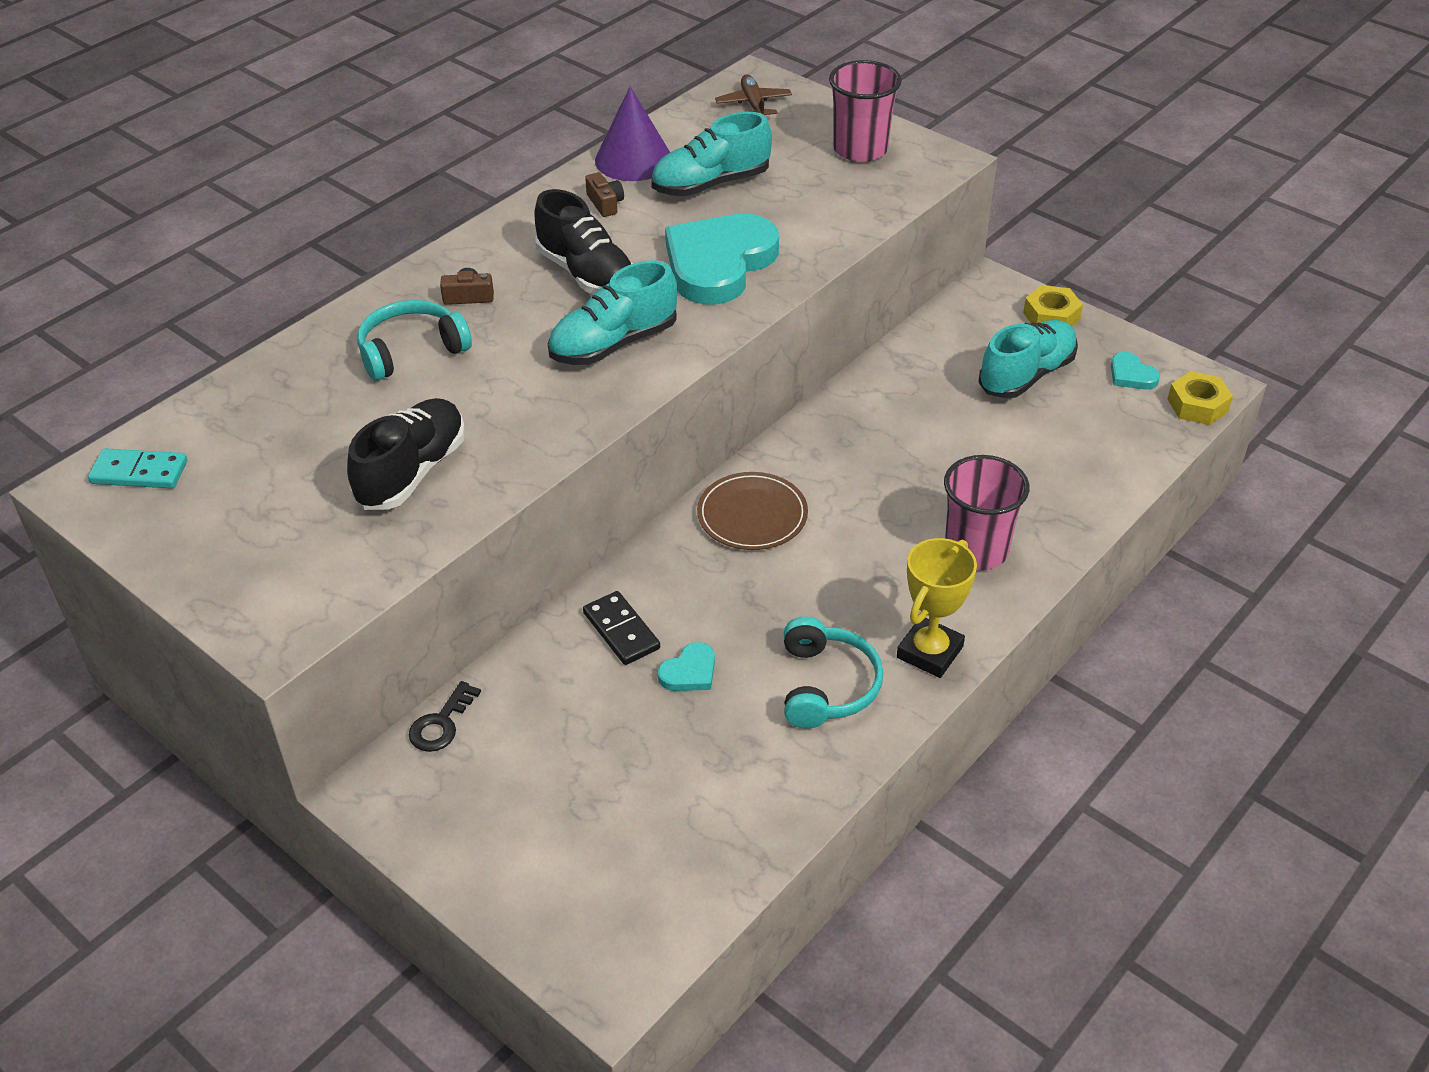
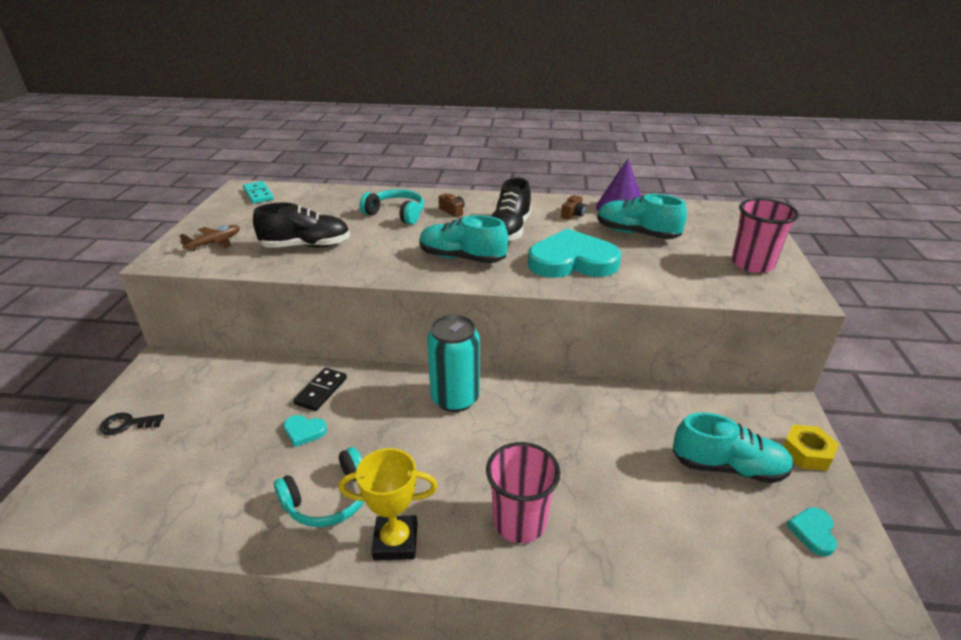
camera: 55 degrees right, 10 degrees down
(441, 724) = (216, 362): black key -> black key (127, 424)
(752, 515) = (455, 398): brown plate -> turquoise can
(753, 104) = (727, 219): brown plane -> brown plane (214, 243)
(1197, 405) = (841, 599): yellow nut -> none

